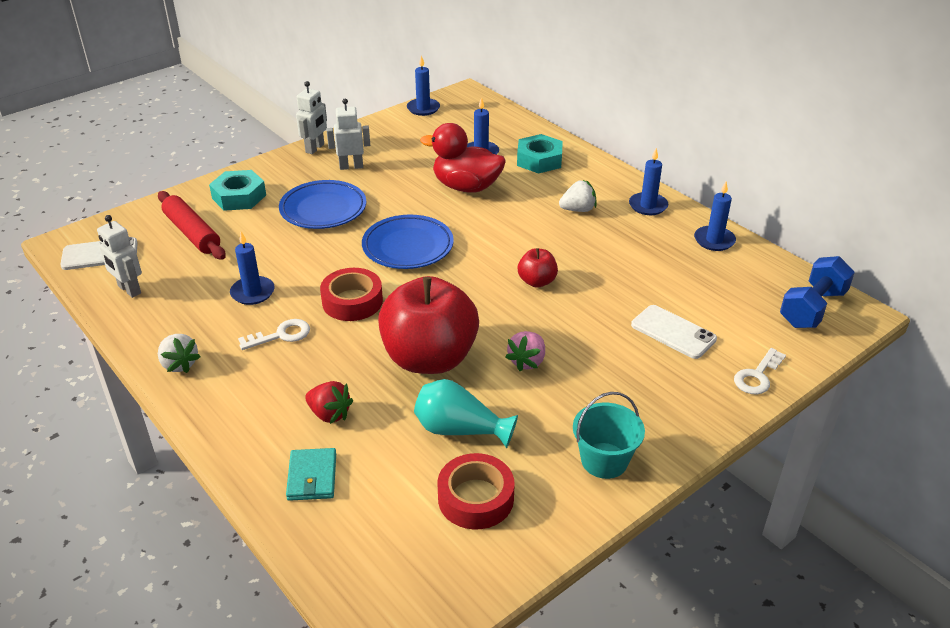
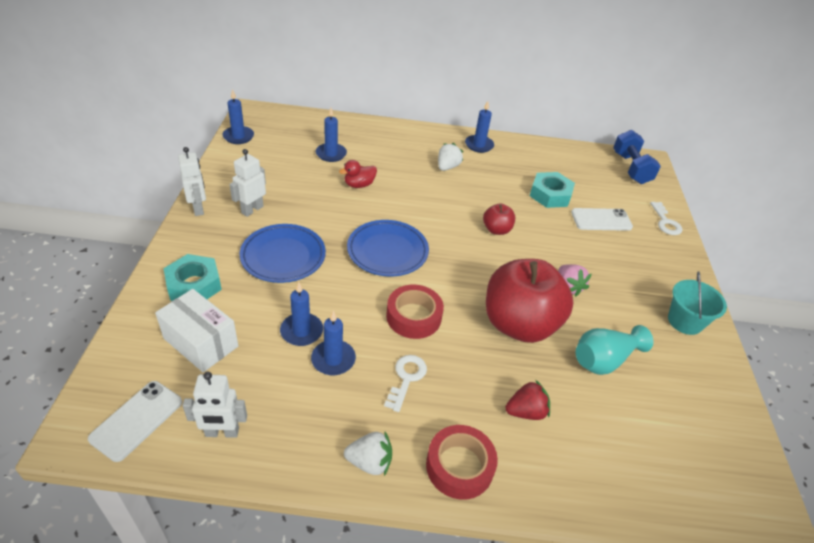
camera: 50 degrees left, 5 degrees up
(192, 233) = (201, 342): red rolling pin -> white box
(312, 477) = (584, 466): turquoise wallet -> none
(466, 187) = (359, 185): red duck -> red duck, size x0.53
(475, 498) = (673, 397): red tape -> red tape (459, 466)
(539, 160) = (376, 142): turquoise nut -> turquoise nut (550, 195)
(714, 240) = (539, 151): blue candle -> blue candle (301, 331)

